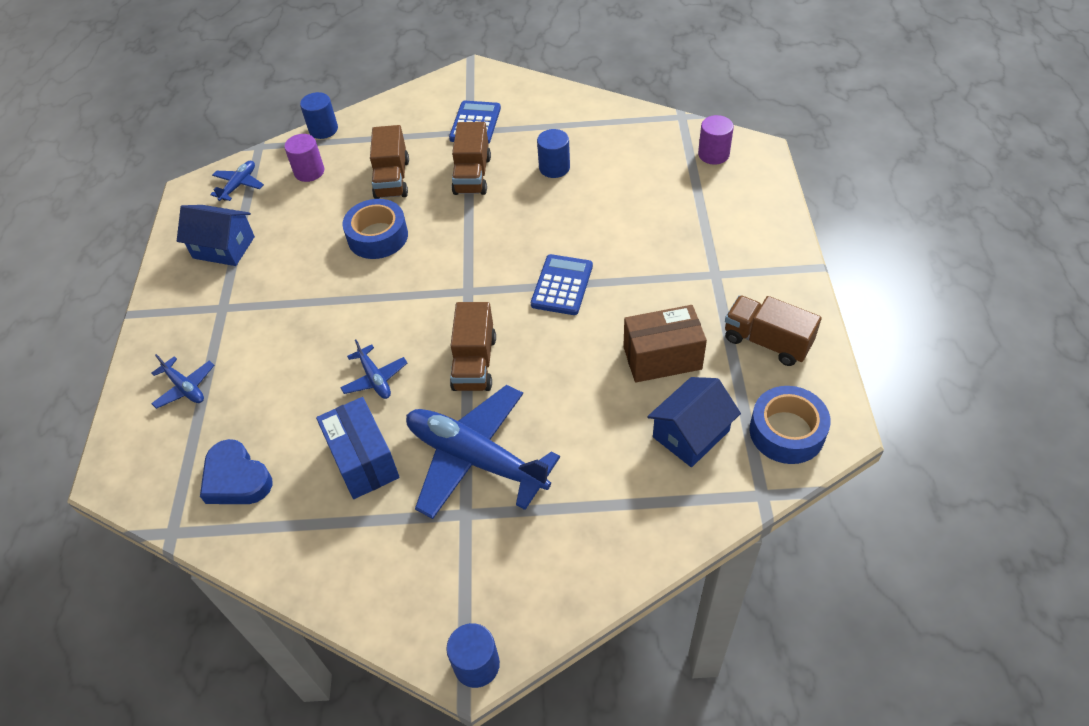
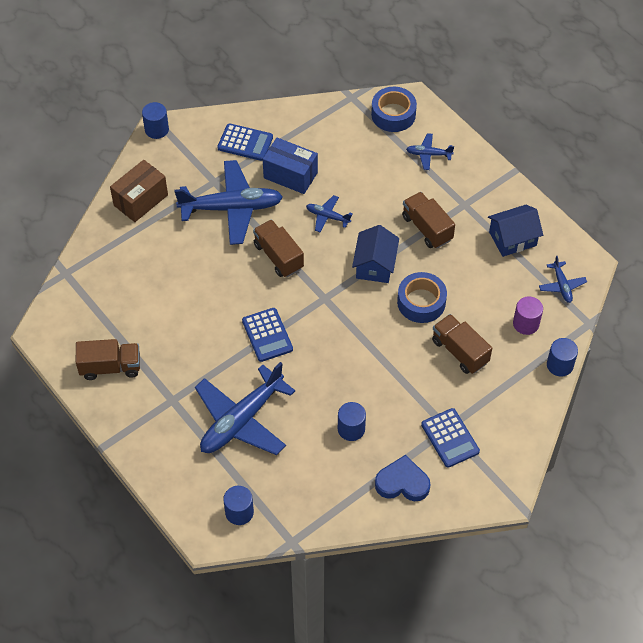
camera: 140 degrees right, 5 degrees up
(236, 478) = (347, 132): blue heart -> blue heart (402, 483)
(373, 550) = (245, 142): none -> blue calculator
(472, 175) = (405, 387): brown truck -> brown truck (427, 228)
(654, 222) = (241, 420): none -> blue plane
(662, 358) = (168, 320): brown box -> brown box (141, 200)
(691, 434) = (123, 284): blue house -> blue house (375, 265)
(713, 154) = (239, 512): purple cylinder -> blue cylinder
(786, 432) = (69, 315): blue tape -> blue tape (393, 114)

